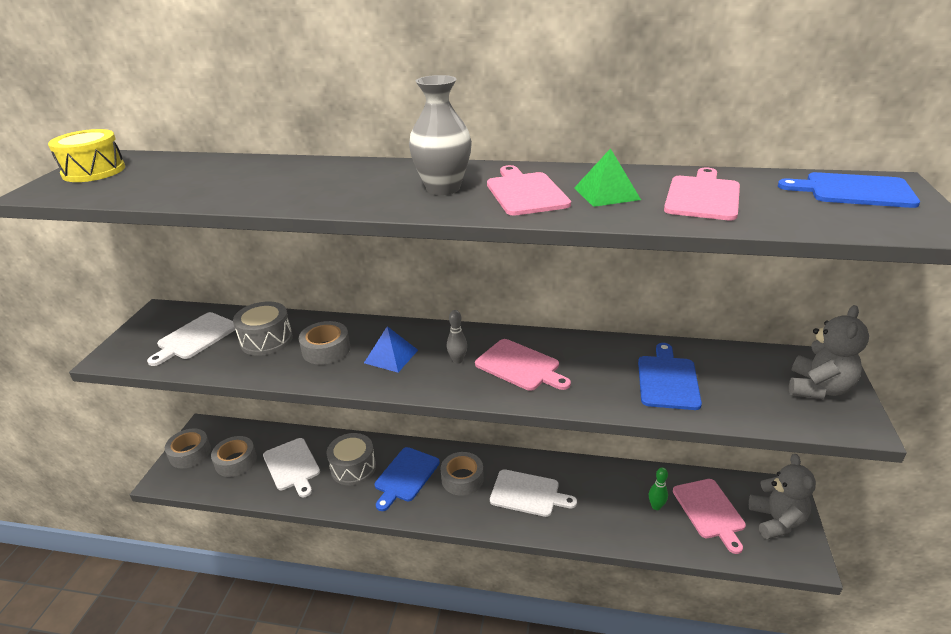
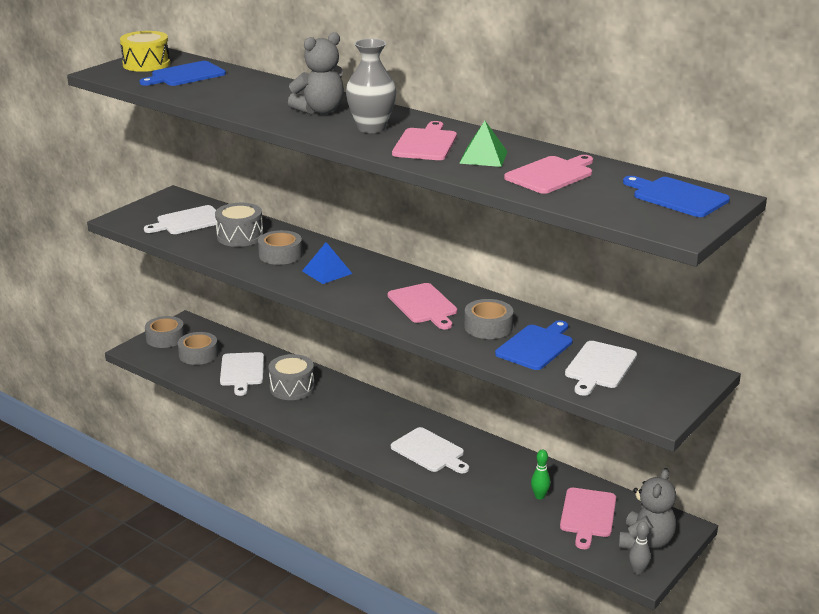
camera: 25 degrees right, 5 degrees down
(405, 476) = (332, 407): blue cutting board -> blue cutting board (185, 75)
(457, 360) = (377, 288): grey bowling pin -> grey bowling pin (638, 571)
(462, 479) = (380, 424): grey tape -> grey tape (488, 327)
(745, 384) = (599, 367): none -> white cutting board
(818, 388) = (661, 386): grey teddy bear -> grey teddy bear (320, 111)

